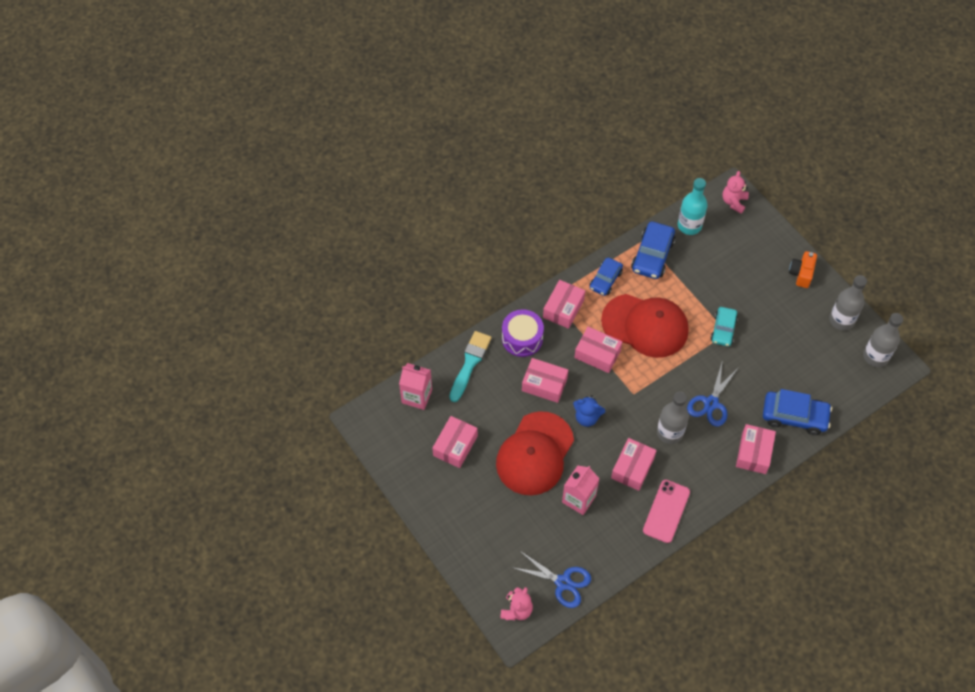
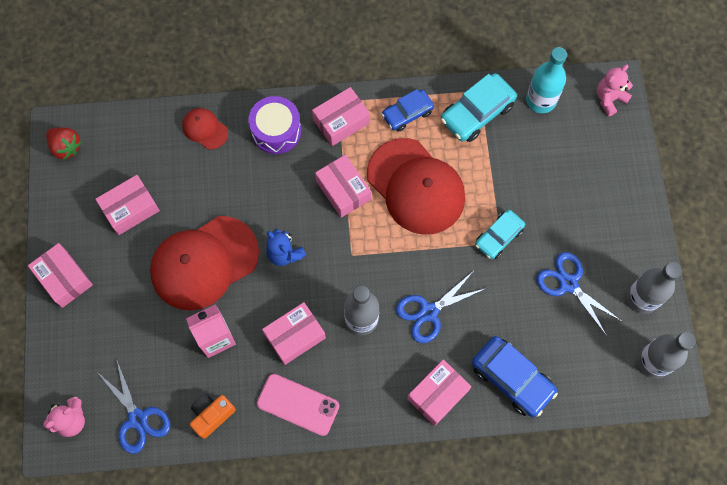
camera: 30 degrees right, 10 degrees up
(376, 428) = (66, 147): none -> red strawberry
(417, 396) = (128, 135): pink carton -> none
(470, 363) = (205, 129): turquoise brush -> red cap
(544, 384) = (265, 193): pink box -> pink box (64, 278)
(652, 255) = (477, 113): blue car -> turquoise car
(666, 511) = (298, 404): pink phone -> pink phone turned 60 degrees clockwise
(789, 336) = (568, 283): none -> blue scissors
(801, 274) = (631, 220): orange camera -> orange camera (212, 415)

